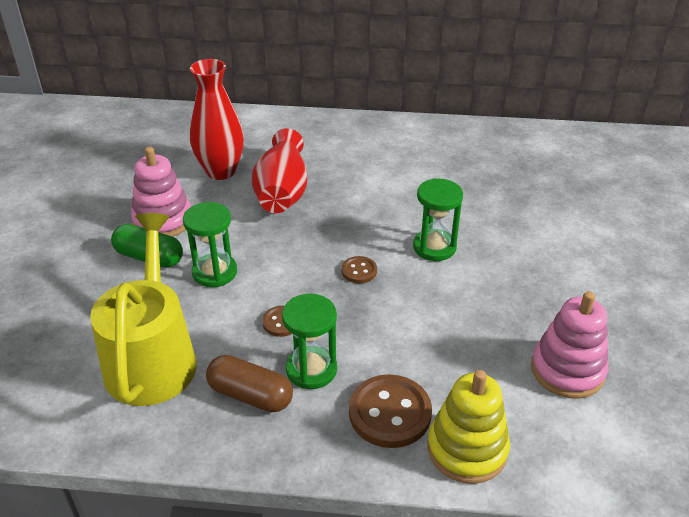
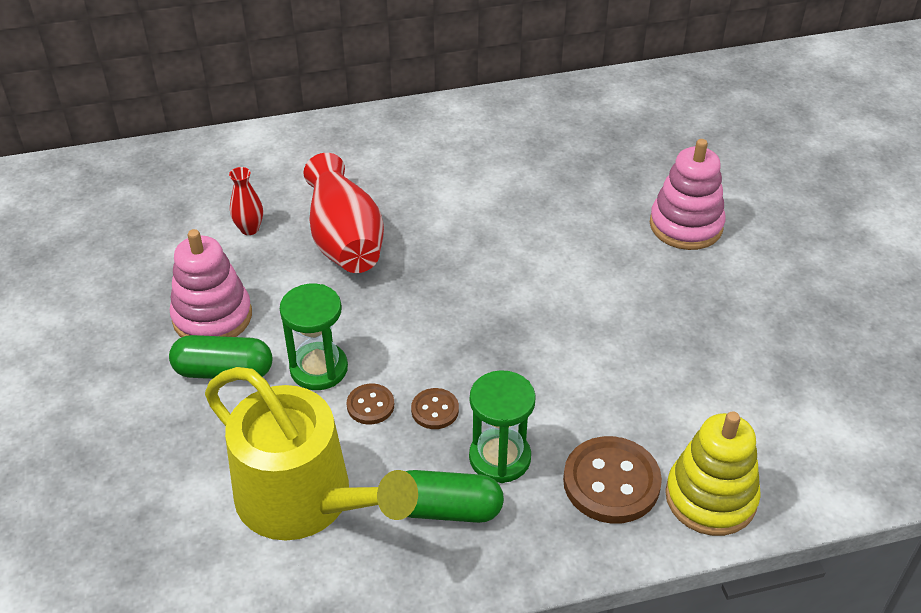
camera: 20 degrees left, 5 degrees up
(152, 358) = (304, 499): yellow watering can -> yellow watering can turned 150 degrees clockwise
(221, 171) = (249, 229): red vase -> red vase, size x0.47
(250, 395) = (446, 509): brown capsule -> green capsule
(359, 271) = (492, 320): brown button -> brown button (370, 405)
(434, 247) = (563, 267): green hourglass -> none
(567, 370) = (772, 377): pink stacking toy -> pink stacking toy (686, 225)

